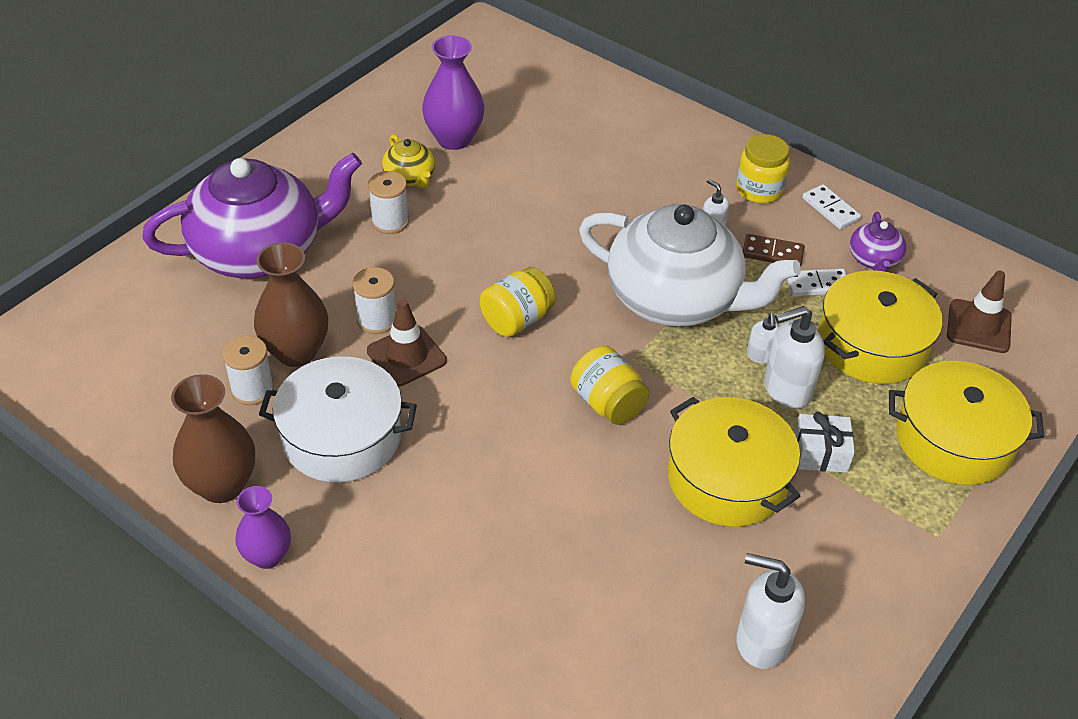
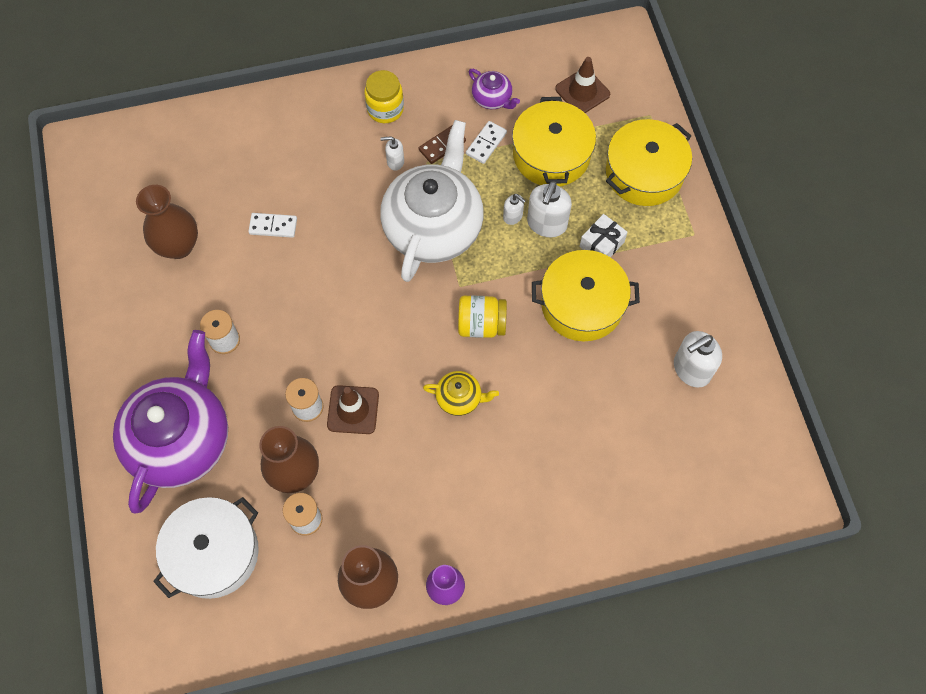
camera: 50 degrees left, 20 degrees up
(341, 437) = (388, 490): white pot -> white pot (213, 553)
(410, 177) = (192, 299): yellow teapot -> yellow teapot (459, 398)
(454, 139) = (178, 246): purple vase -> brown vase
(517, 320) = (376, 326): yellow jar -> none
(676, 299) = (433, 226): white teapot -> white teapot turned 45 degrees counterclockwise
(830, 209) = (434, 85): white domino -> white domino (273, 226)

